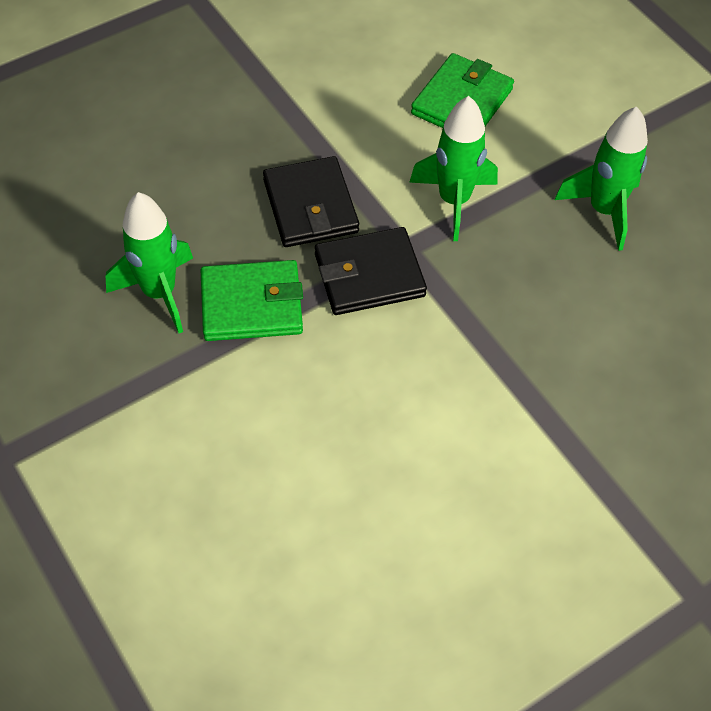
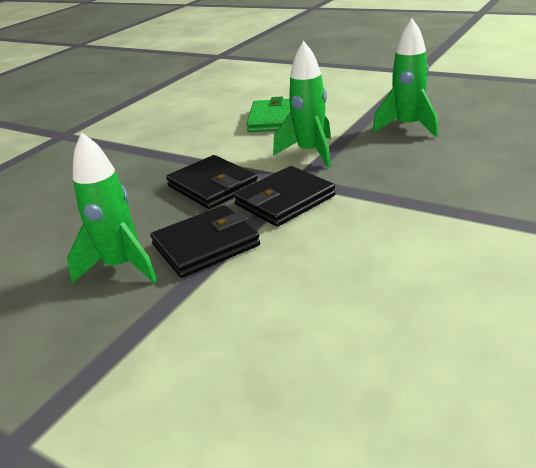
camera: 20 degrees left, 25 degrees down
(251, 304) = (206, 245): green wallet -> black wallet

